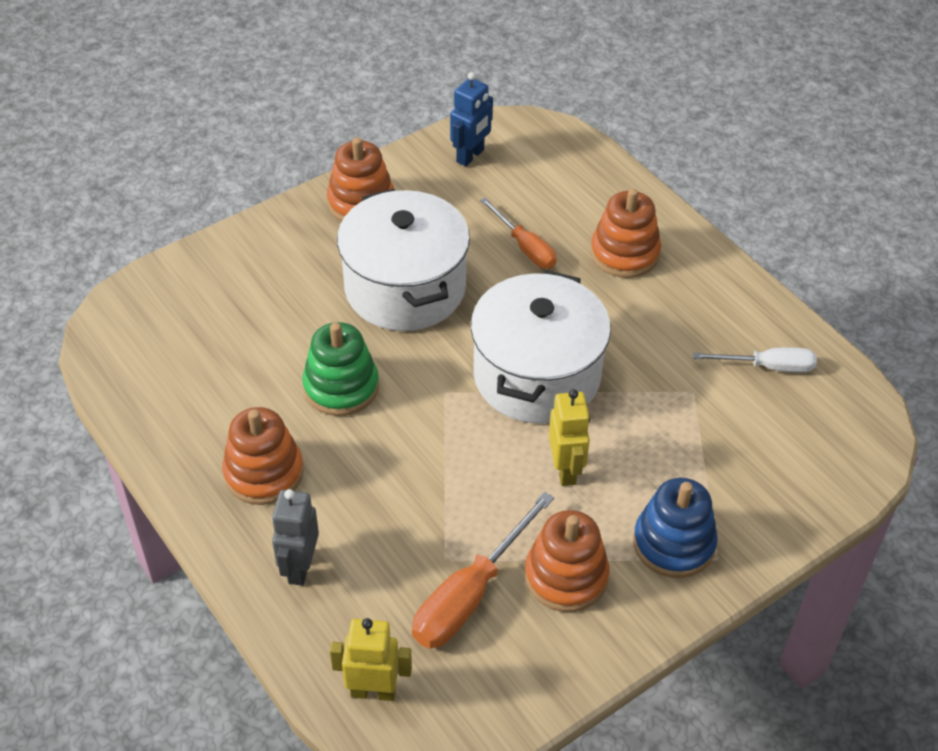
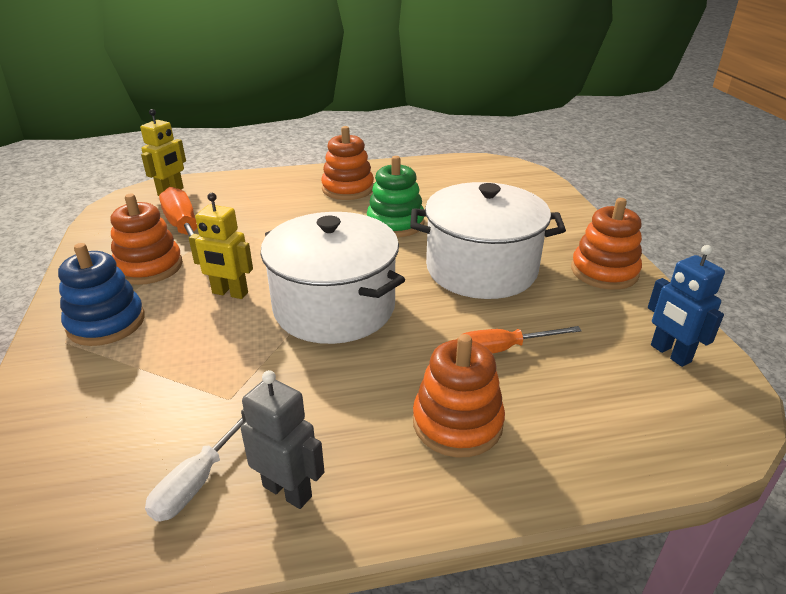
camera: 115 degrees right, 15 degrees down
(300, 567) = (271, 187): grey robot -> grey robot (287, 491)

